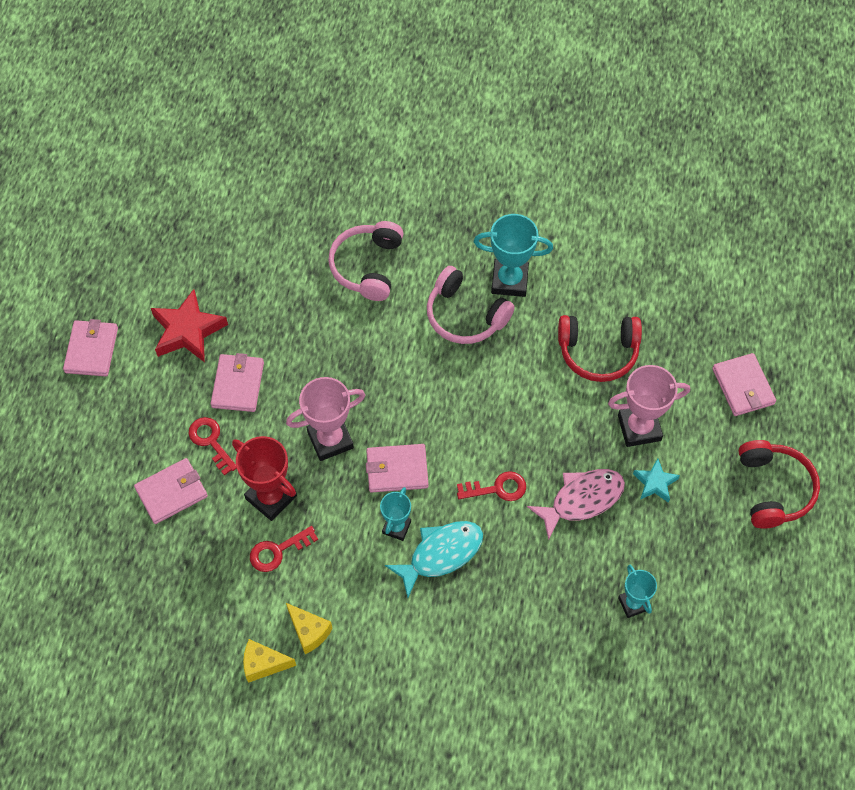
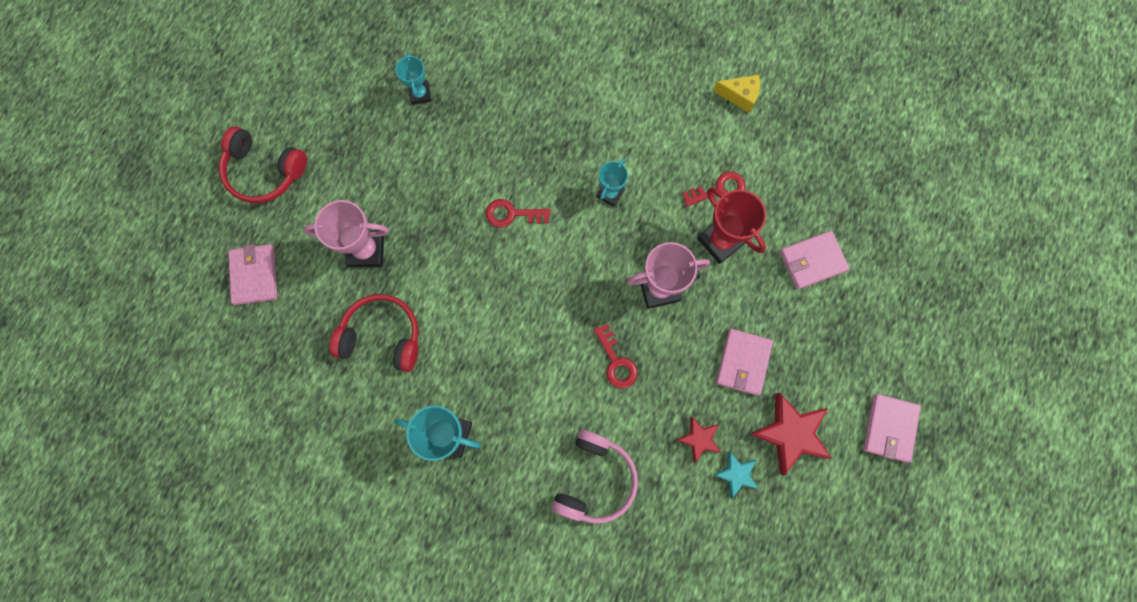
camera: 170 degrees left, 15 degrees up
(211, 441) = (773, 306): red key -> red key (616, 362)
(275, 313) = (699, 439): none -> red star
(309, 631) = (698, 116): yellow cheese -> none
(397, 470) = (601, 247): pink wallet -> none
(441, 554) = (575, 163): turquoise fish -> none
(465, 316) = (504, 401): pink headphones -> none
(582, 500) = (438, 191): pink fish -> none
(655, 483) = (368, 195): turquoise star -> turquoise star (736, 474)
(774, 489) = (264, 171): red headphones -> red headphones turned 75 degrees counterclockwise

